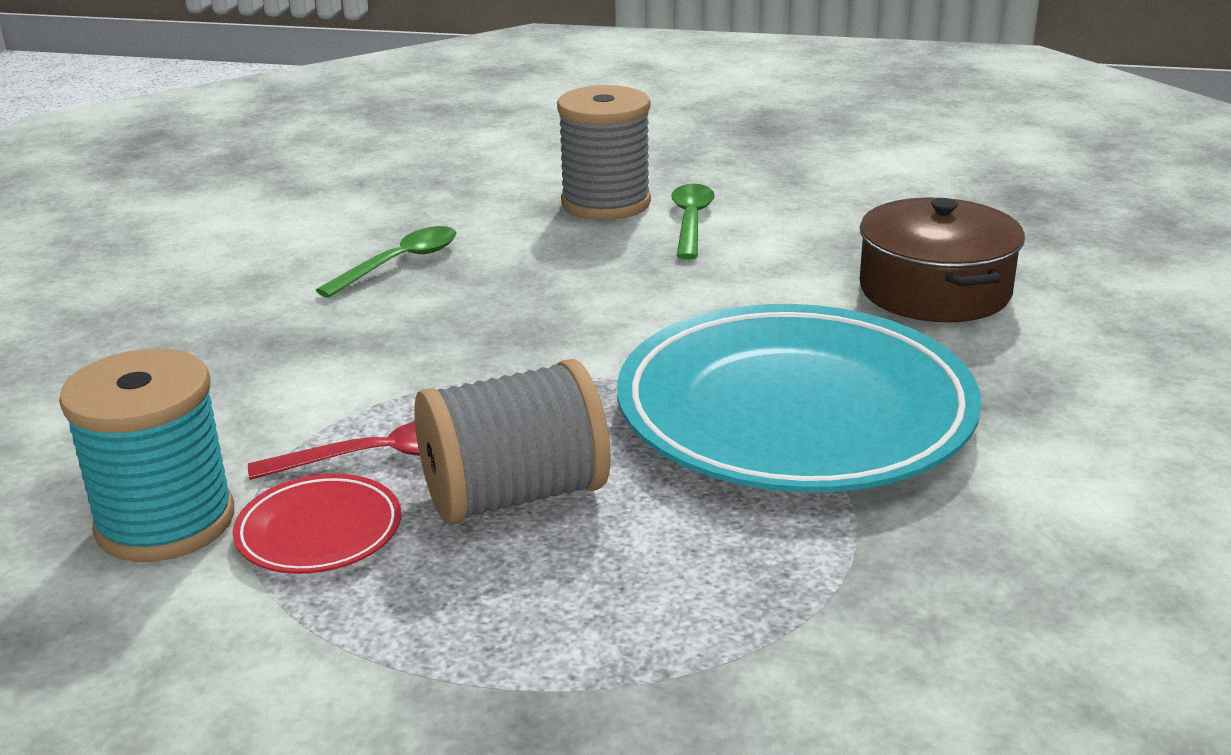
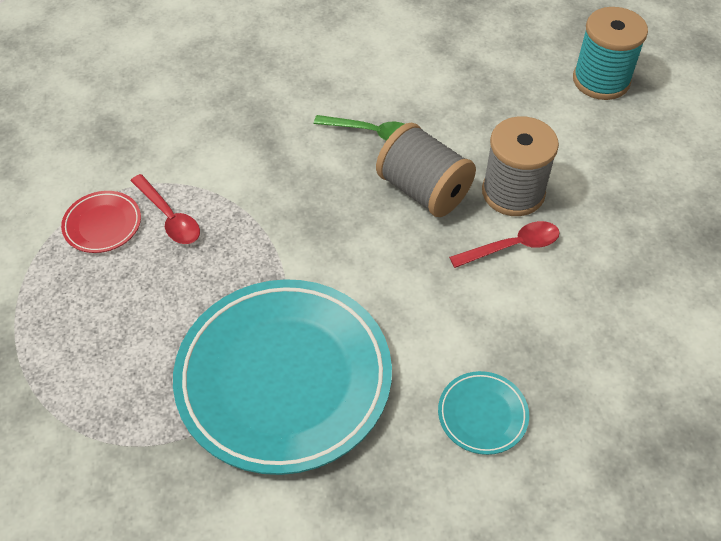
camera: 65 degrees right, 25 degrees up
(166, 522) = (92, 170): turquoise spool -> turquoise spool (601, 80)
(514, 495) = (155, 283): grey spool -> grey spool (423, 190)
(691, 221) = (512, 246): green spoon -> red spoon
(934, 290) = (482, 415): brown pot -> turquoise plate

